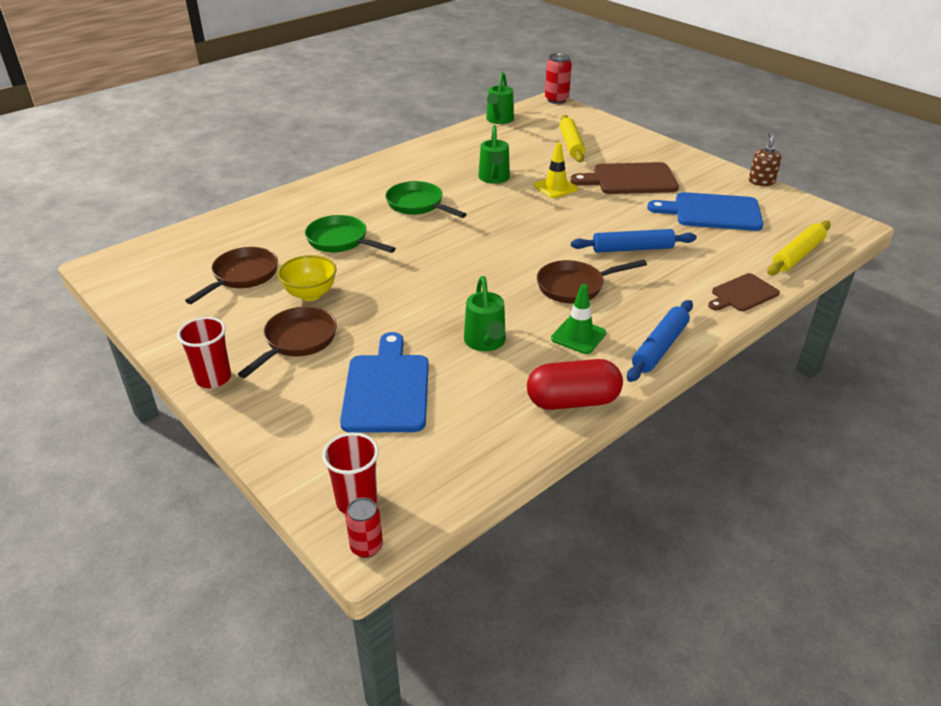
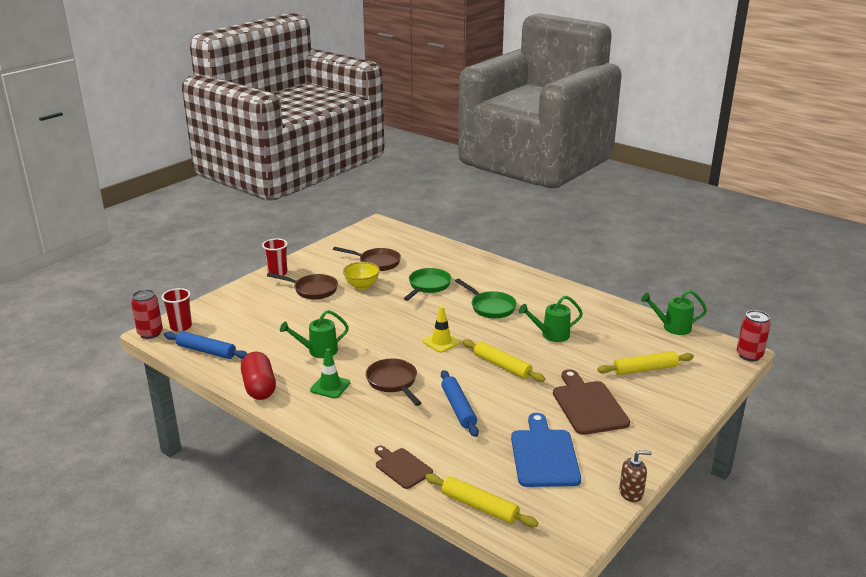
camera: 80 degrees right, 10 degrees down
(366, 547) = (150, 333): red can -> red can, size x1.53
(387, 389) = (270, 323): blue cutting board -> none
(418, 205) = (490, 307): green pan -> green pan turned 105 degrees clockwise
(551, 214) = (502, 366): none -> yellow rolling pin
(555, 187) = (550, 365): yellow traffic cone -> yellow traffic cone (441, 342)
(659, 347) = (321, 422): blue rolling pin -> blue rolling pin (206, 351)

